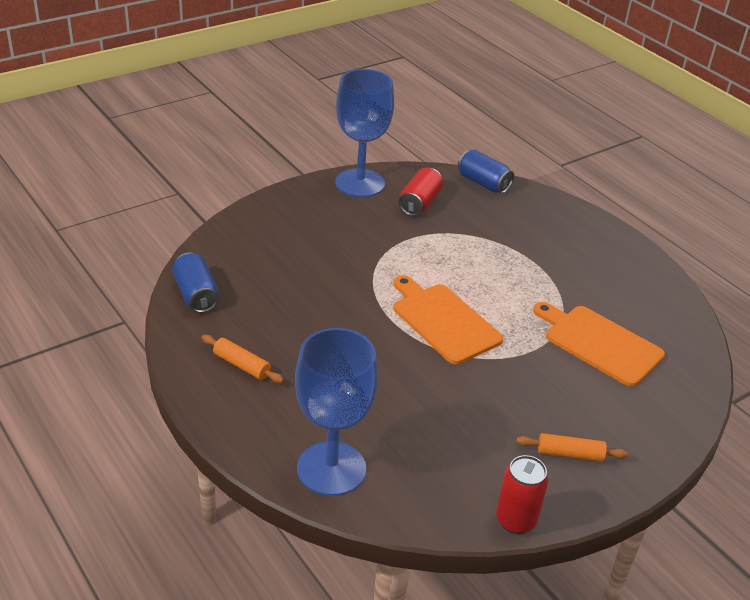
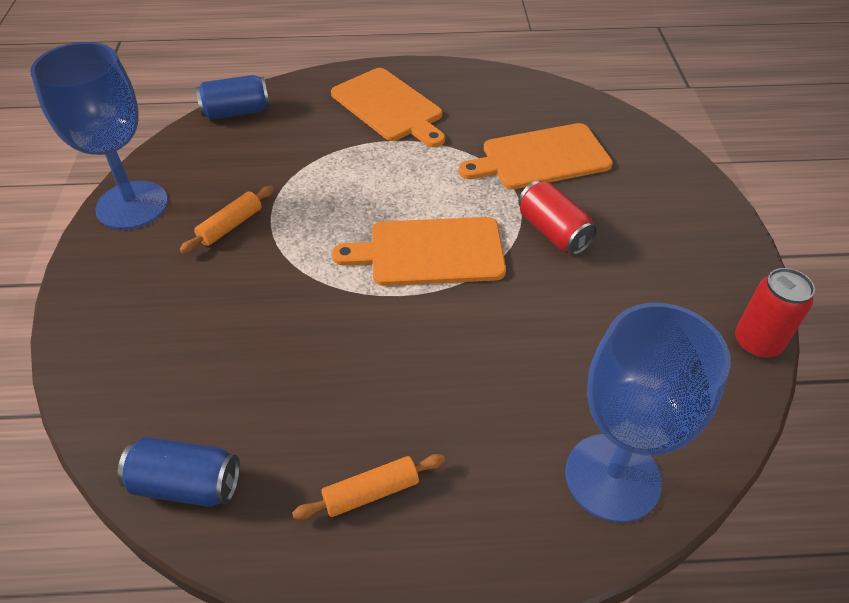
camera: 55 degrees left, 10 degrees up
(419, 203) = (220, 174): red can -> red can (553, 232)
(568, 246) = (389, 107): none -> orange cutting board
(570, 454) = (680, 255): orange rolling pin -> orange rolling pin (230, 226)

